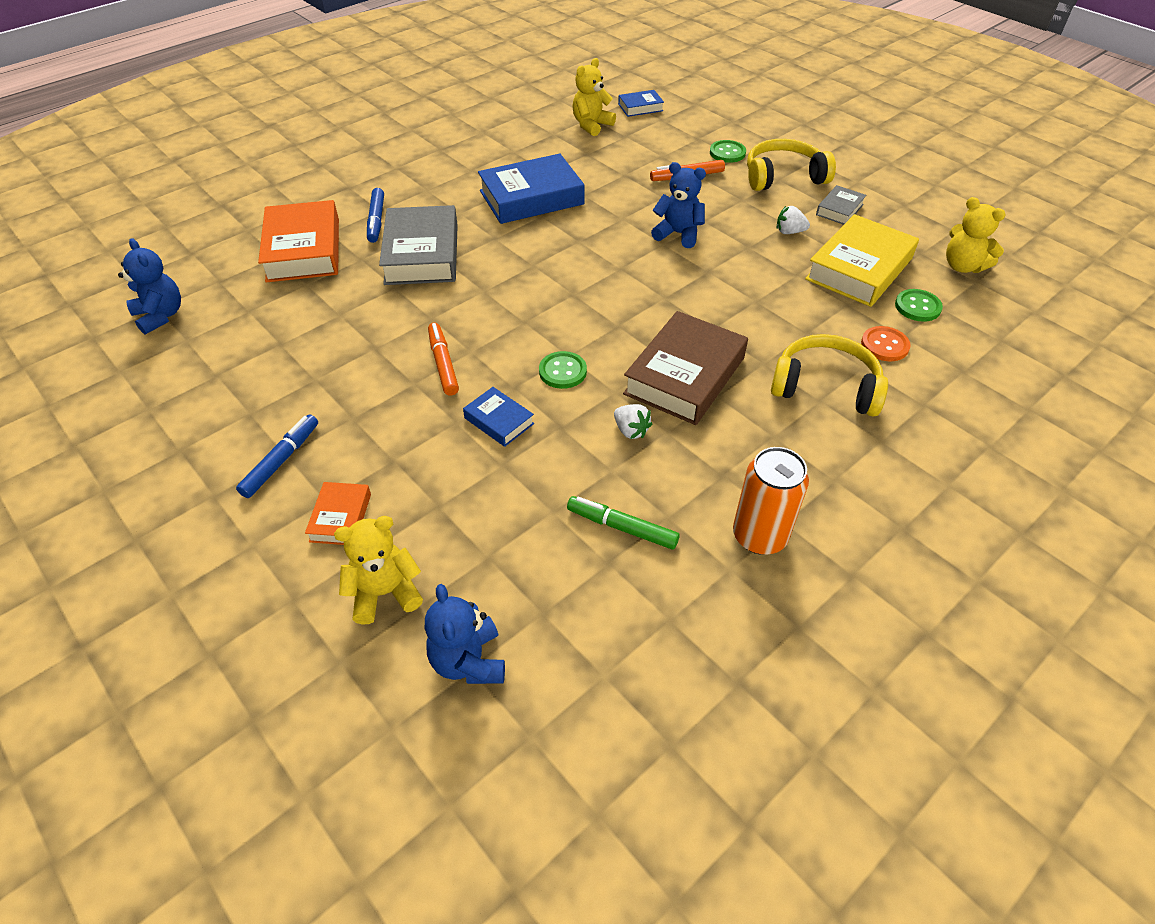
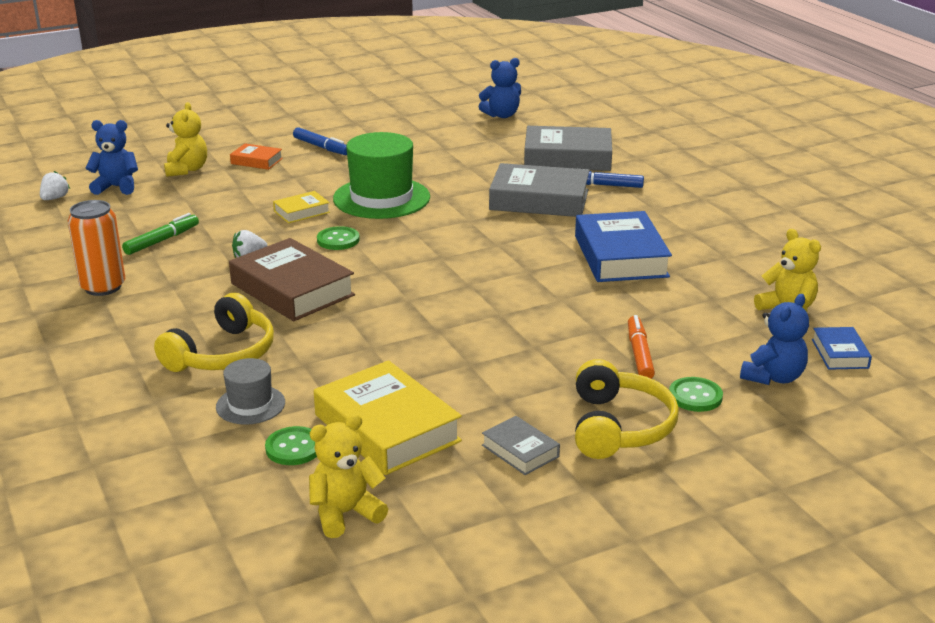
camera: 105 degrees right, 20 degrees down
(303, 250) = (567, 157): orange book -> grey book
(443, 364) = (381, 198): orange marker -> green hat
(499, 421) = (302, 212): blue book -> yellow book
(678, 234) = (515, 326): blue teddy bear -> blue teddy bear (773, 377)
(789, 232) = (486, 398): white strawberry -> white strawberry (55, 198)
(884, 345) = (250, 405): orange button -> grey hat

